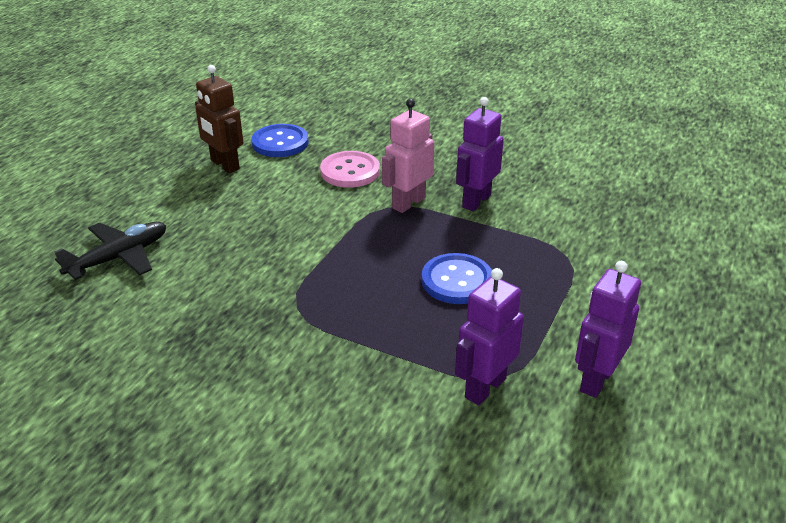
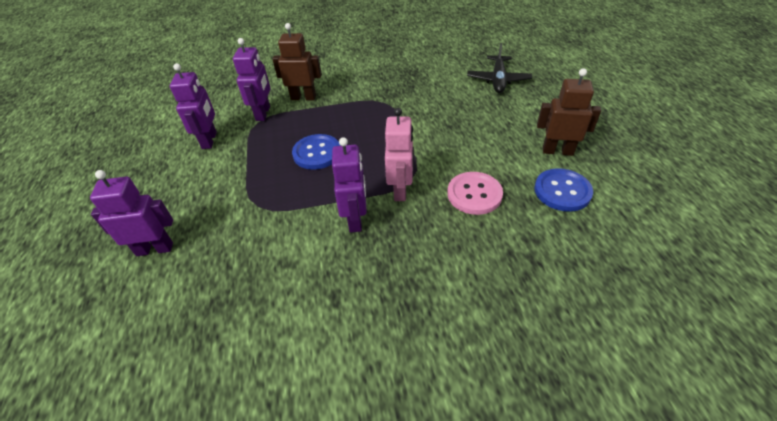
camera: 145 degrees right, 10 degrees up
(397, 385) = (303, 97): none -> brown robot
(698, 265) = (155, 249): none -> purple robot

